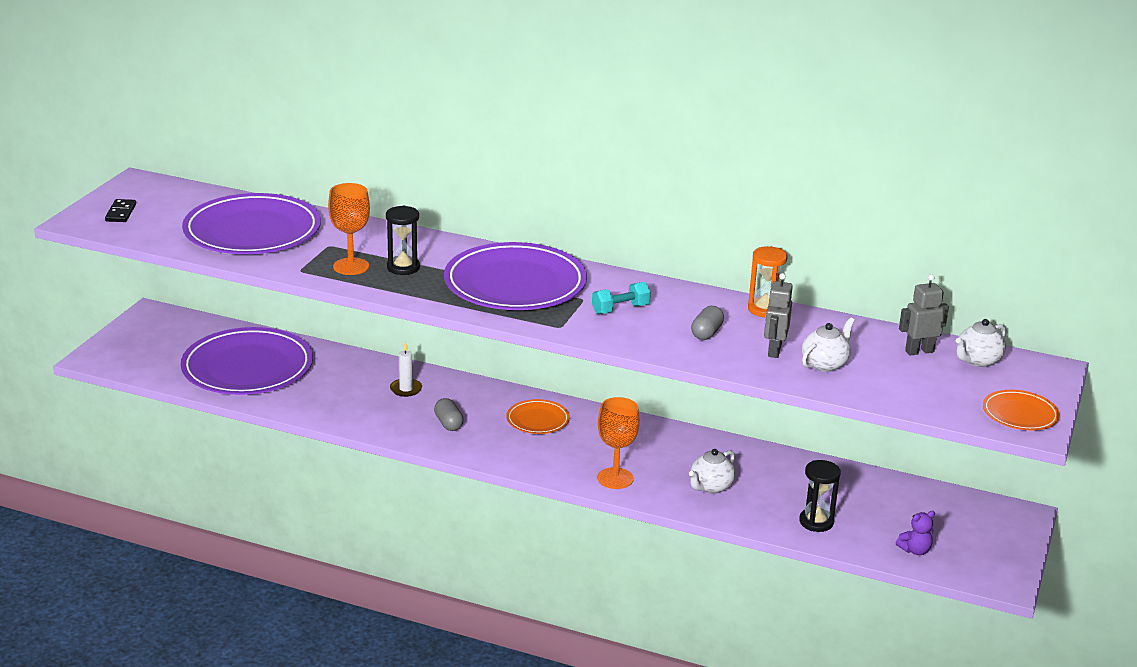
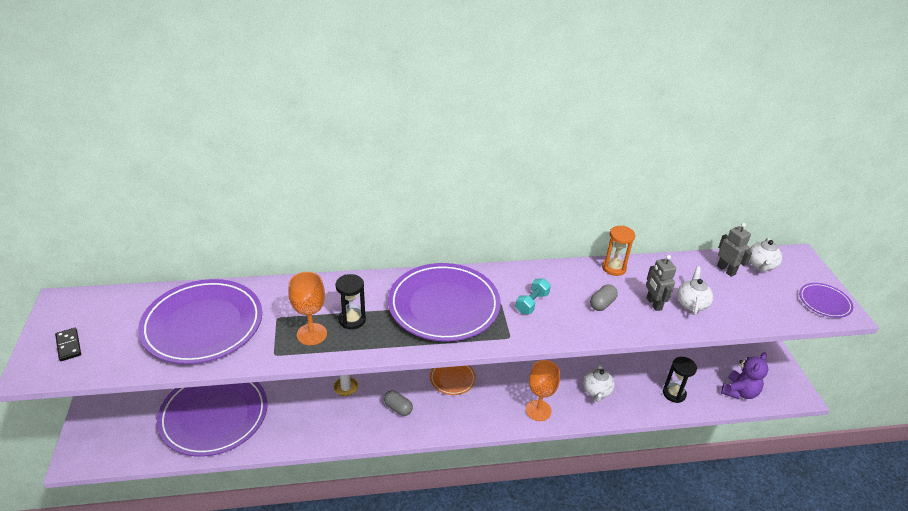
camera: 30 degrees left, 10 degrees up
(706, 333) = (602, 304): grey capsule -> grey capsule turned 45 degrees clockwise
(915, 550) = (739, 392): purple teddy bear -> purple teddy bear, size x1.64
(919, 351) = (726, 270): grey robot -> grey robot turned 105 degrees clockwise
(1020, 414) = (824, 302): orange plate -> purple plate

